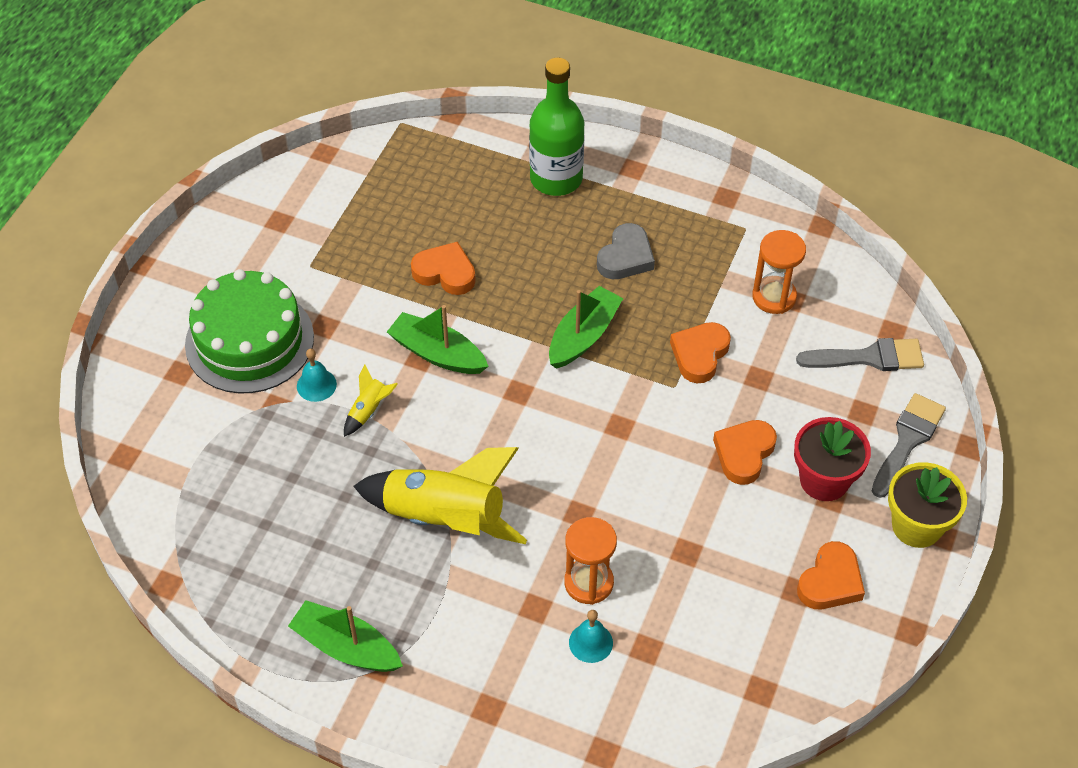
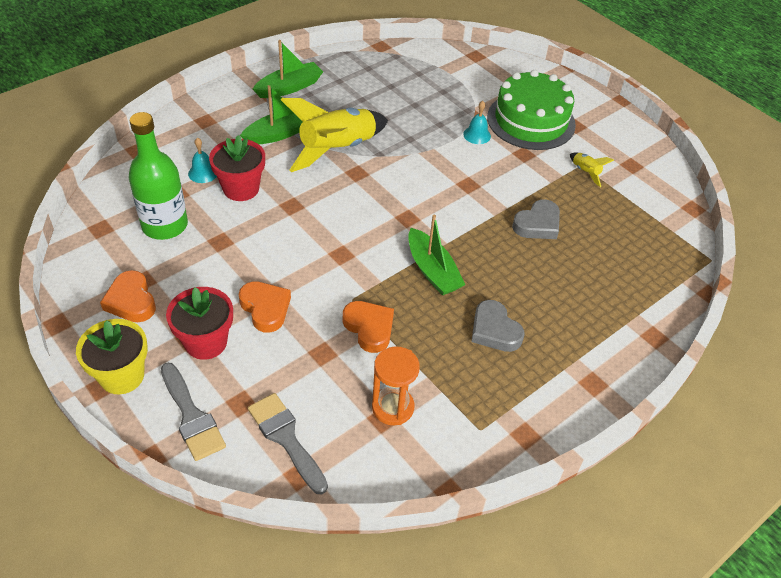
camera: 115 degrees right, 5 degrees down
(369, 410) = (441, 148): yellow rocket -> yellow rocket (585, 172)
(437, 353) = (466, 193): green boat -> green boat (280, 133)
(445, 273) = (537, 224): orange heart -> grey heart
(556, 178) = (605, 326): green bottle -> green bottle (165, 225)
(588, 582) = (241, 188): orange hourglass -> red flower pot
(868, 357) = (286, 438): grey brush -> grey brush turned 120 degrees clockwise

